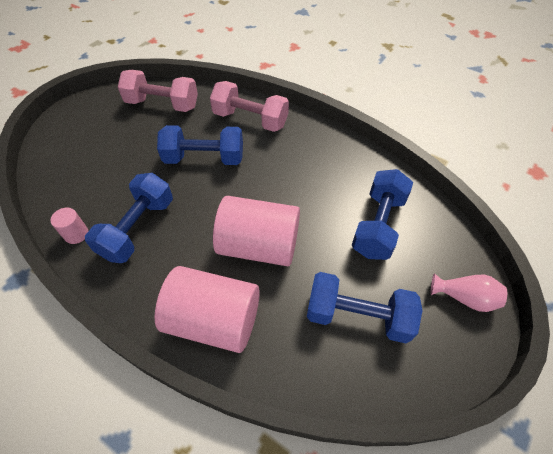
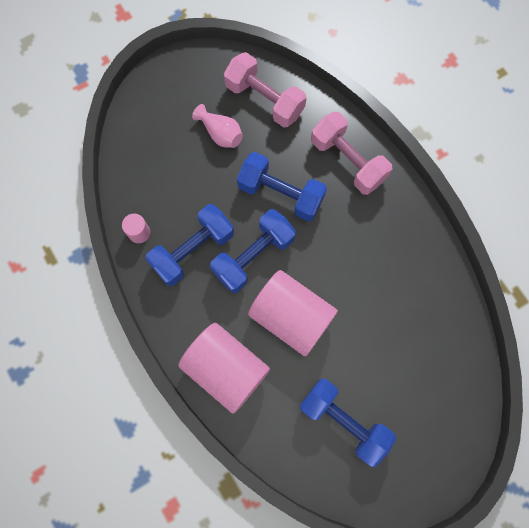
camera: 25 degrees right, 20 degrees up
(378, 225) = (410, 345): blue dumbbell -> blue dumbbell (253, 256)
(465, 298) = (444, 449): pink vase -> pink vase (220, 133)

